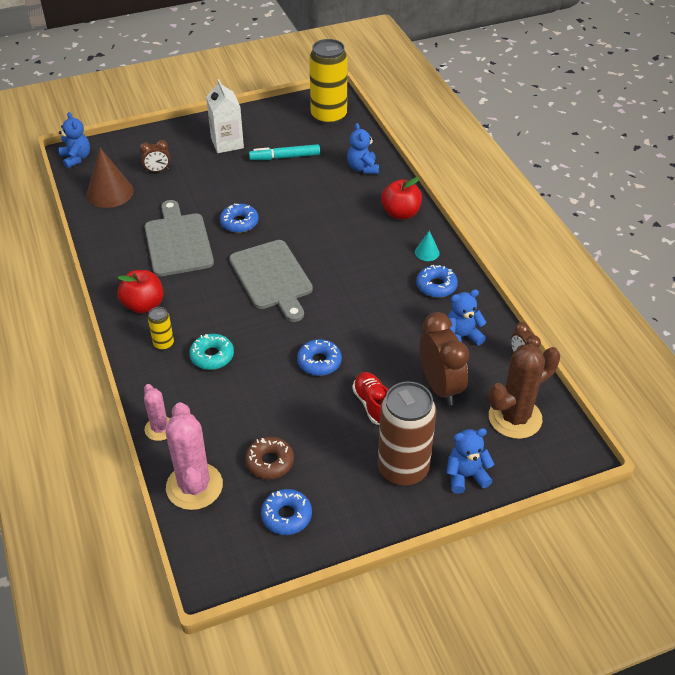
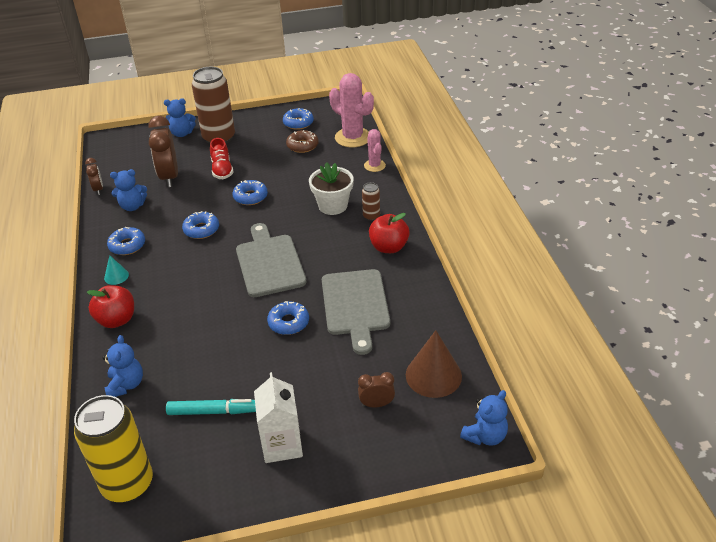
camera: 170 degrees left, 5 degrees down
(76, 158) = (485, 436): blue teddy bear -> blue teddy bear turned 120 degrees counterclockwise
(163, 344) = (371, 216): yellow can -> brown can
(194, 486) = (353, 137): pink cactus -> pink cactus turned 45 degrees counterclockwise
(212, 356) = (333, 206): turquoise donut -> white flower pot
(362, 311) = (201, 229): none -> blue donut
(515, 418) = (130, 158): brown cactus -> none

